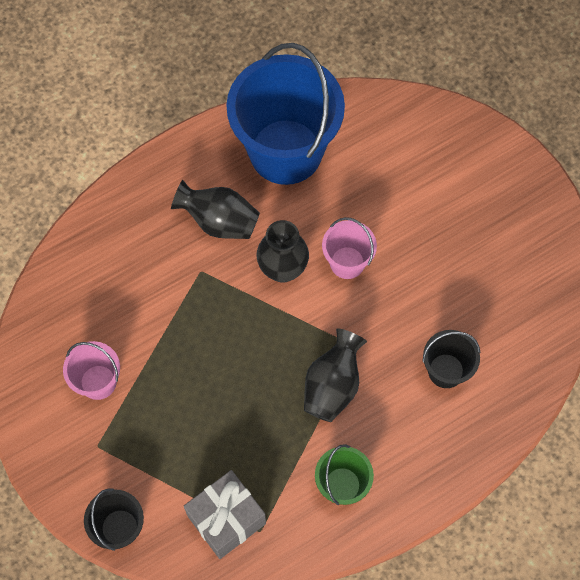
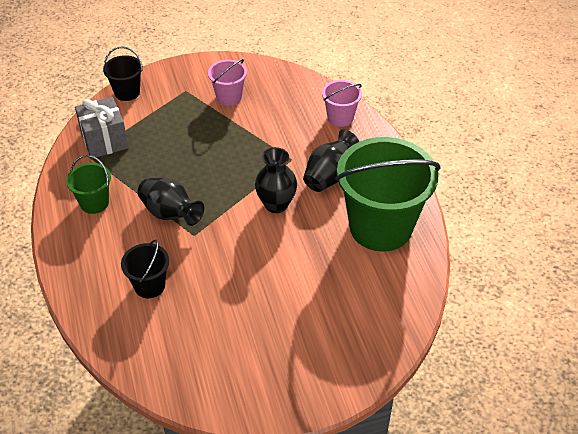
camera: 105 degrees right, 20 degrees down
(285, 152) = (380, 227): blue bucket -> green bucket
(347, 262) = (267, 244): pink bucket -> pink bucket (340, 118)

